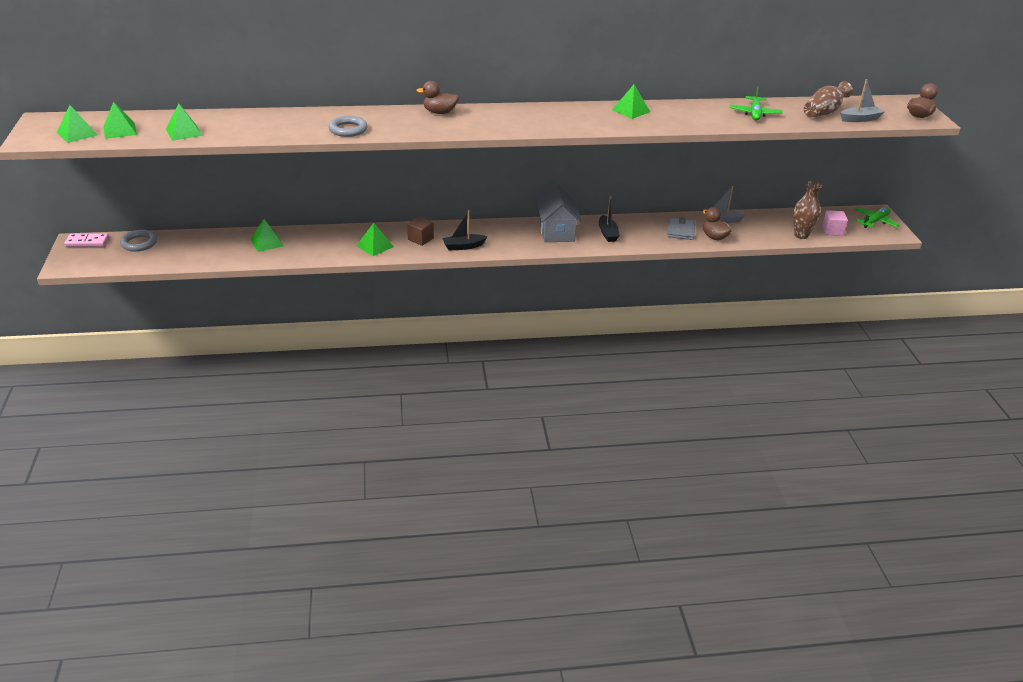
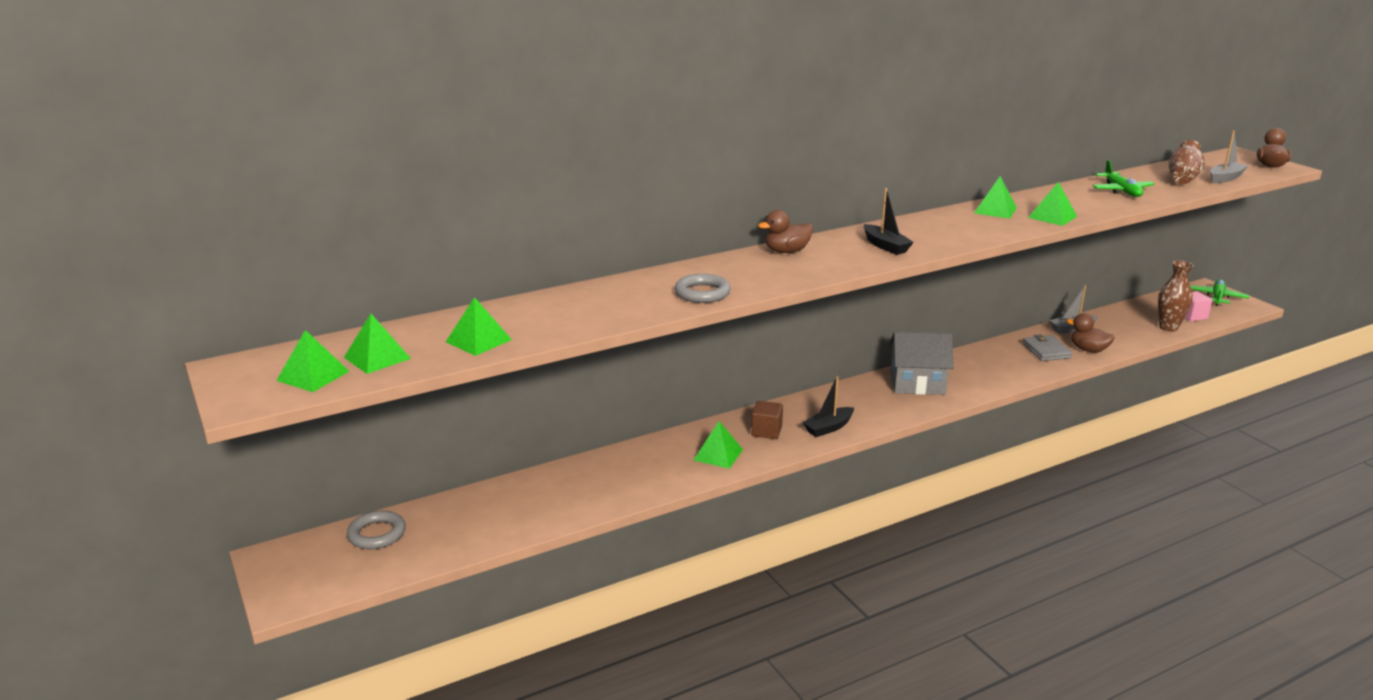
camera: 20 degrees left, 10 degrees down
(87, 242) = (290, 553): pink domino -> none
(267, 242) = (567, 485): green pyramid -> green pyramid (1052, 217)
(557, 232) = (917, 384): grey house -> grey house turned 60 degrees counterclockwise
(607, 233) = (974, 372): black boat -> black boat (885, 246)

